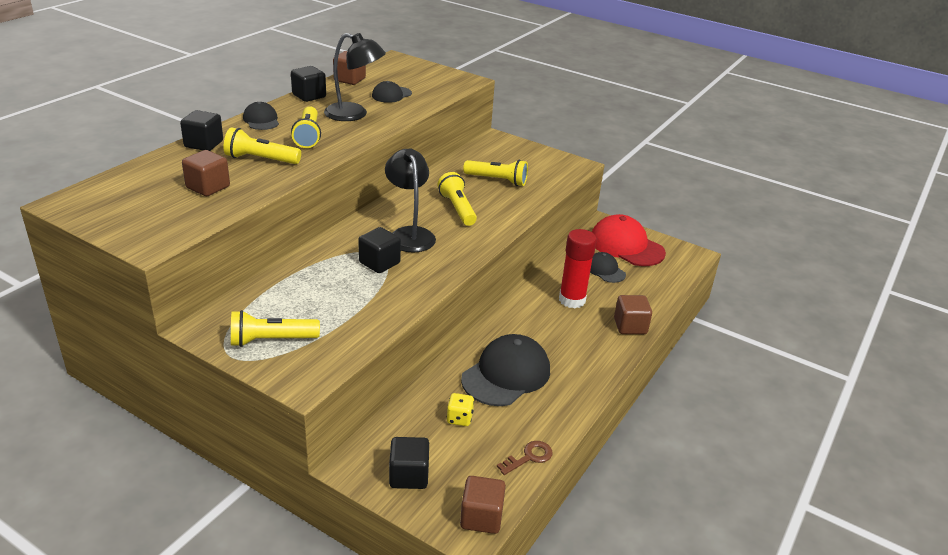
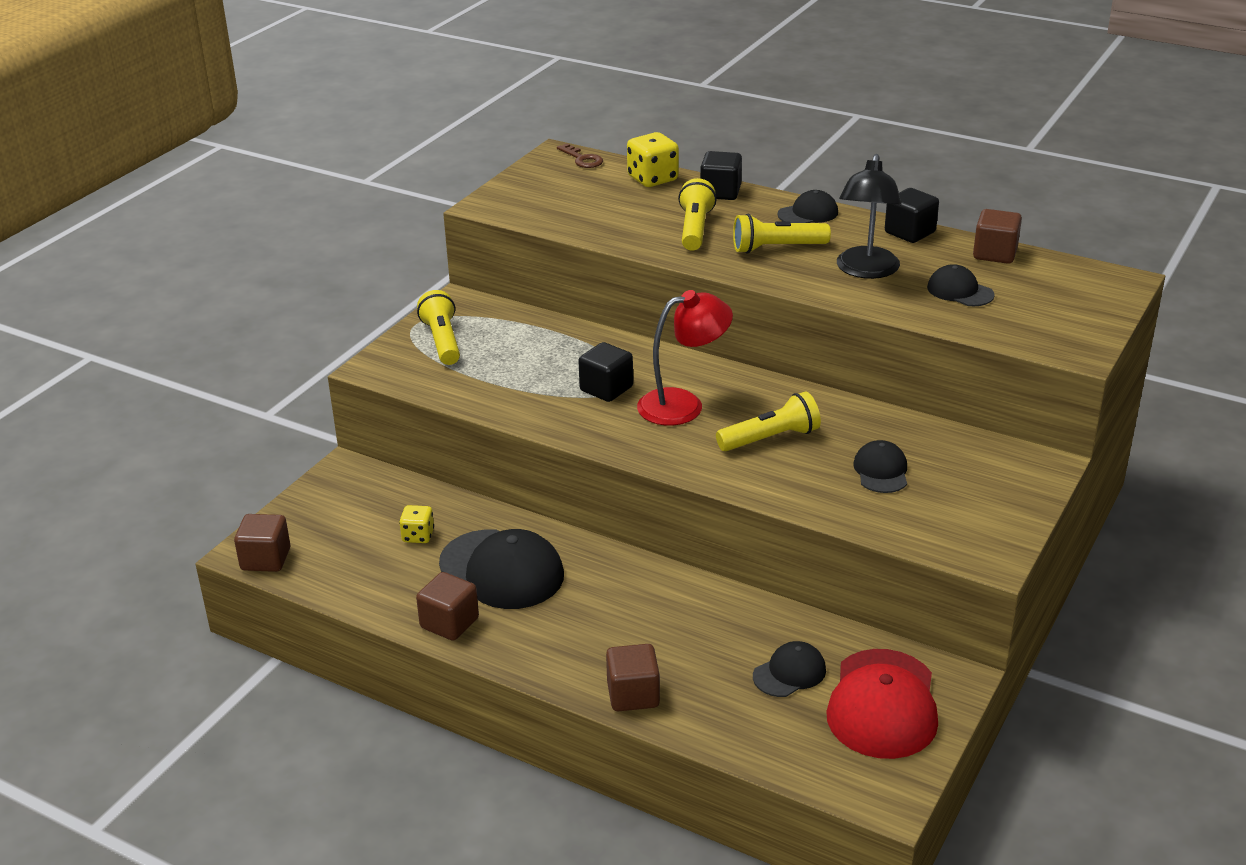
camera: 90 degrees right, 0 degrees up
(157, 166) = (652, 179): none -> yellow dice
(208, 187) = (614, 212): brown cube -> brown cube (449, 623)
(409, 234) = (683, 404): black lamp -> red lamp
(409, 475) = (329, 507): black cube -> none
(497, 180) = (881, 471): yellow flashlight -> black cap
(529, 457) = (352, 592): brown key -> brown key (582, 159)
(572, 300) = (689, 632): red glue stick -> none
(626, 246) = (883, 704): red cap -> red cap turned 150 degrees clockwise

